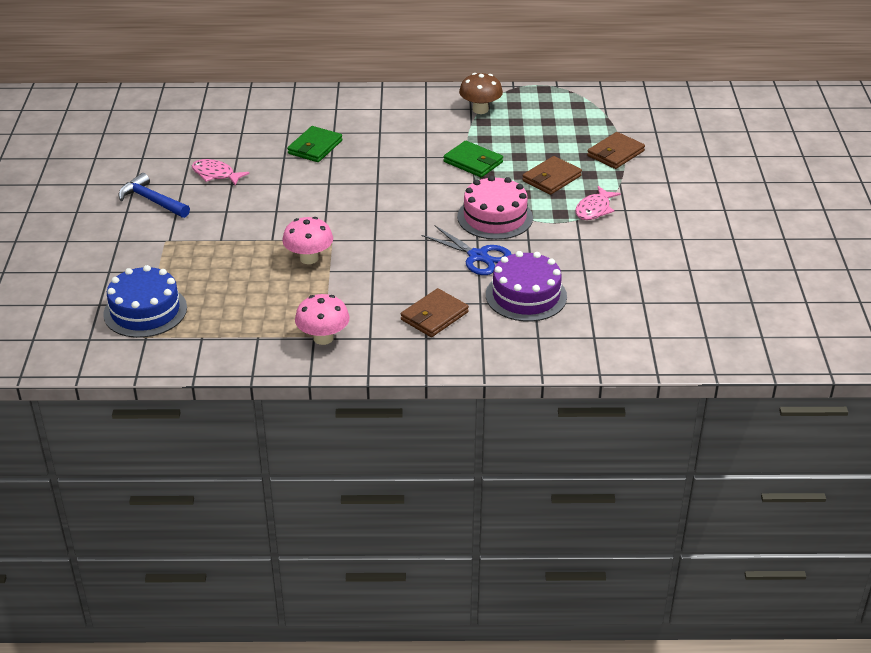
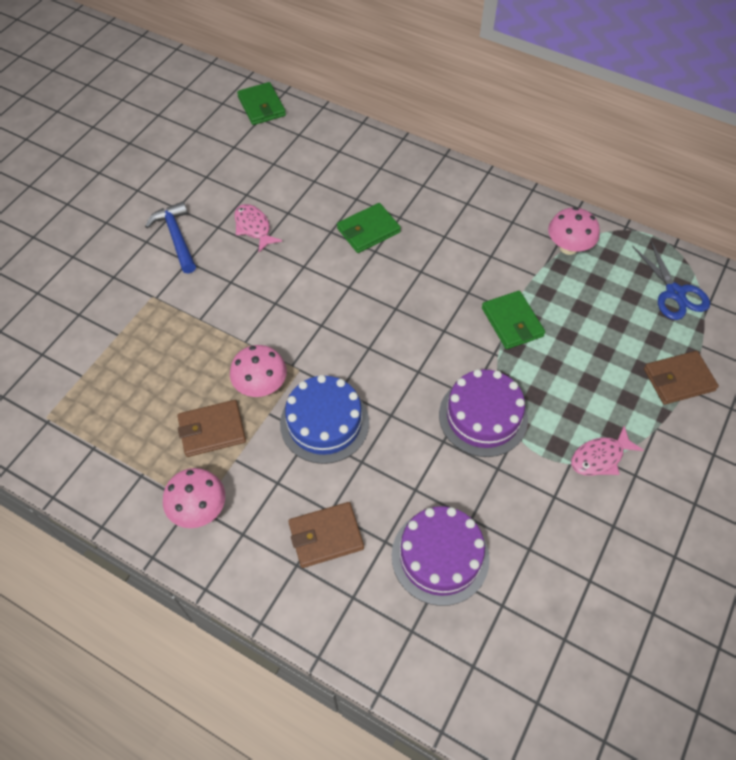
camera: 30 degrees right, 20 degrees up
(145, 311) = (72, 383): blue cake -> blue cake (324, 423)
(150, 101) = (261, 106): none -> green wallet
(478, 256) = (428, 468): blue scissors -> blue scissors (675, 293)
(480, 110) = (568, 247): brown mushroom -> pink mushroom
(495, 217) = (483, 416): pink cake -> purple cake
(551, 178) = (581, 385): brown wallet -> brown wallet (212, 430)

